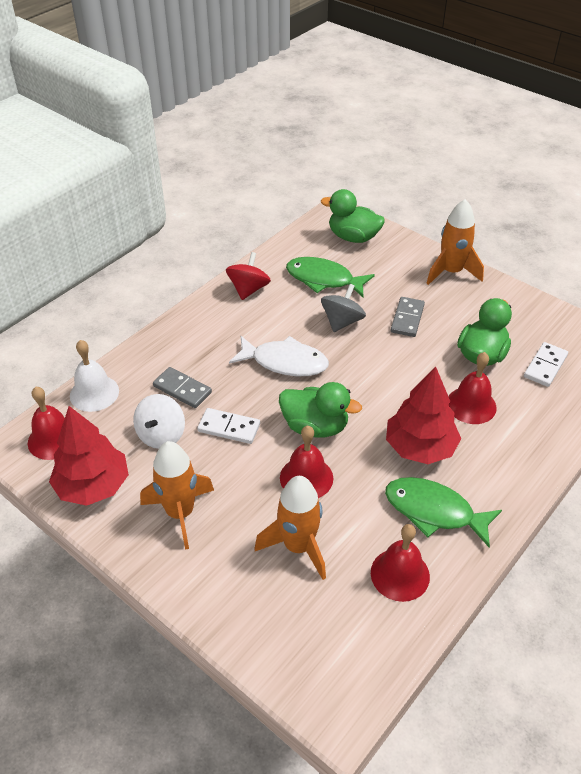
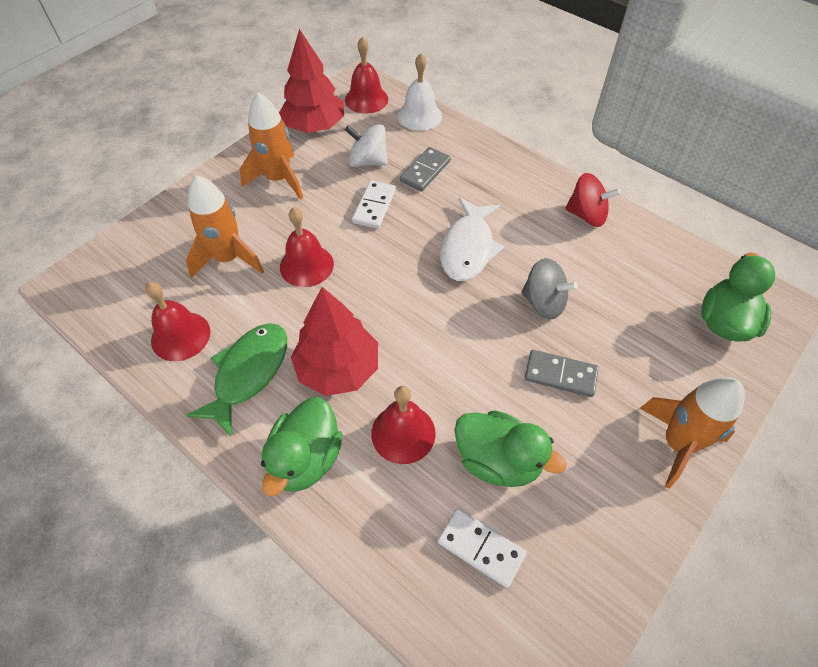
camera: 90 degrees right, 10 degrees up
(315, 426) = (373, 273): green duck -> green duck (306, 459)
(323, 279) = (622, 286): green fish -> none

